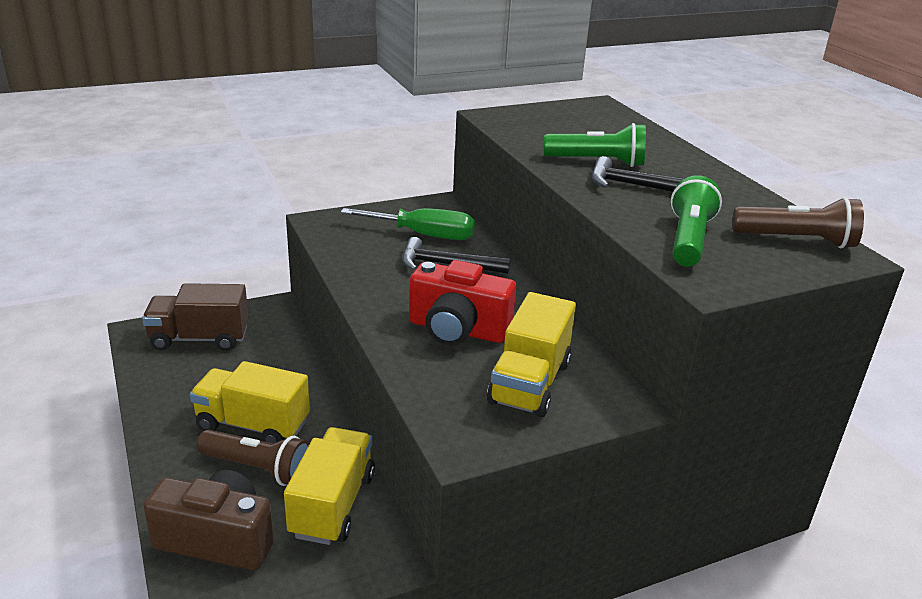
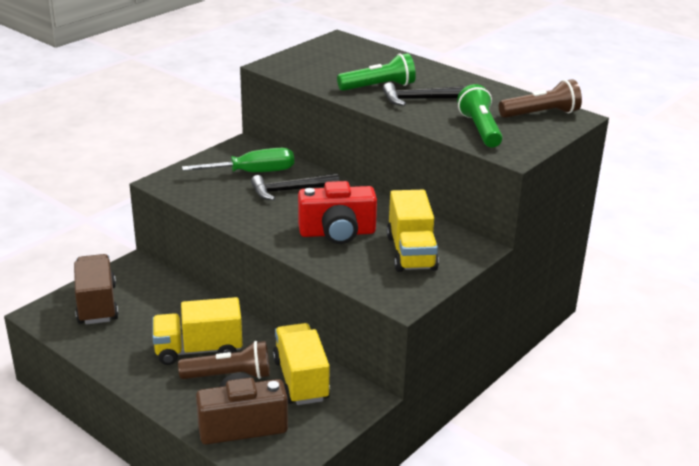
camera: 25 degrees left, 0 degrees up
(199, 339) = (97, 304): brown truck -> brown truck turned 105 degrees clockwise

